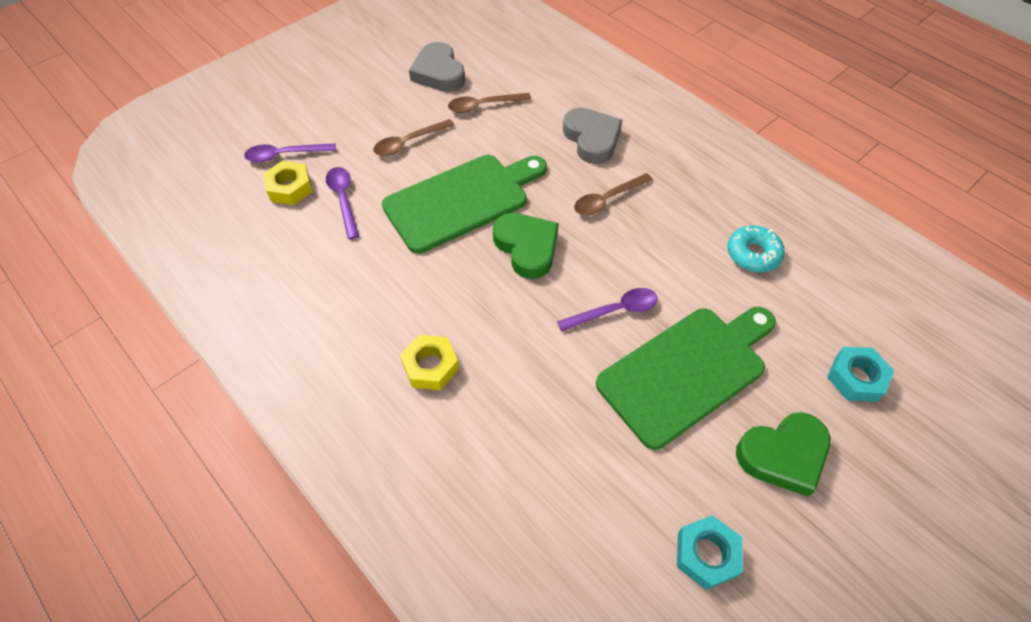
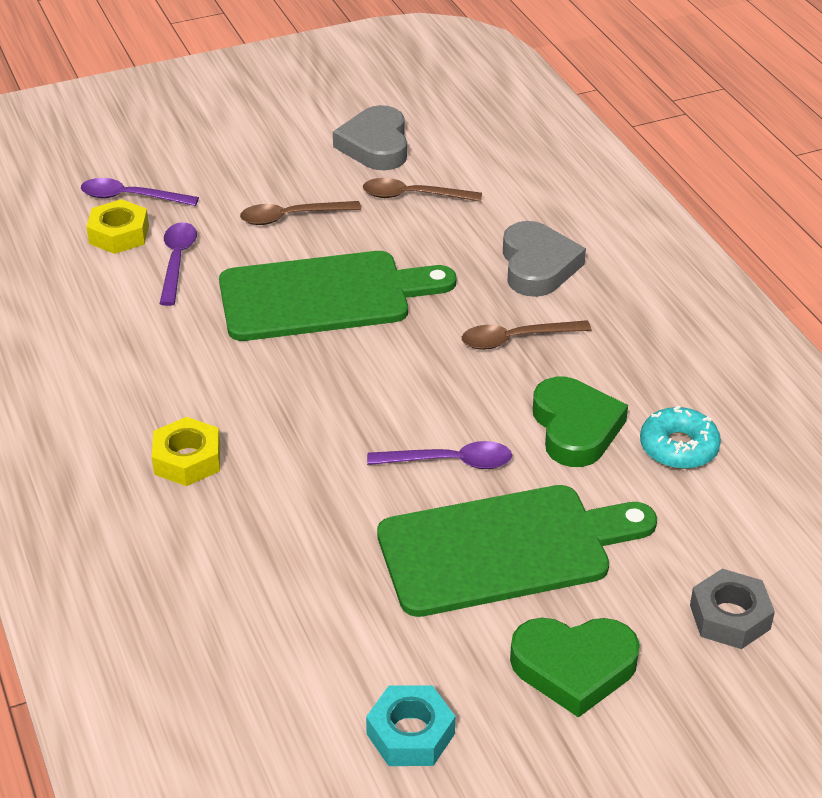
camera: 20 degrees right, 15 degrees down
(527, 247) = (377, 367): green heart -> green heart (575, 428)
(856, 378) = (729, 617): turquoise nut -> grey nut

